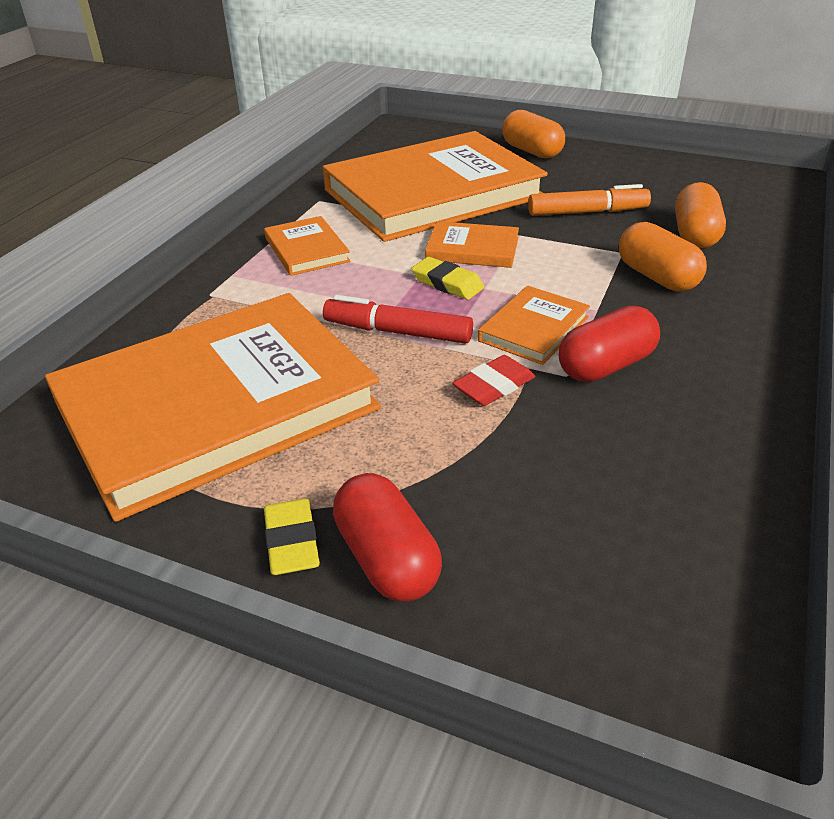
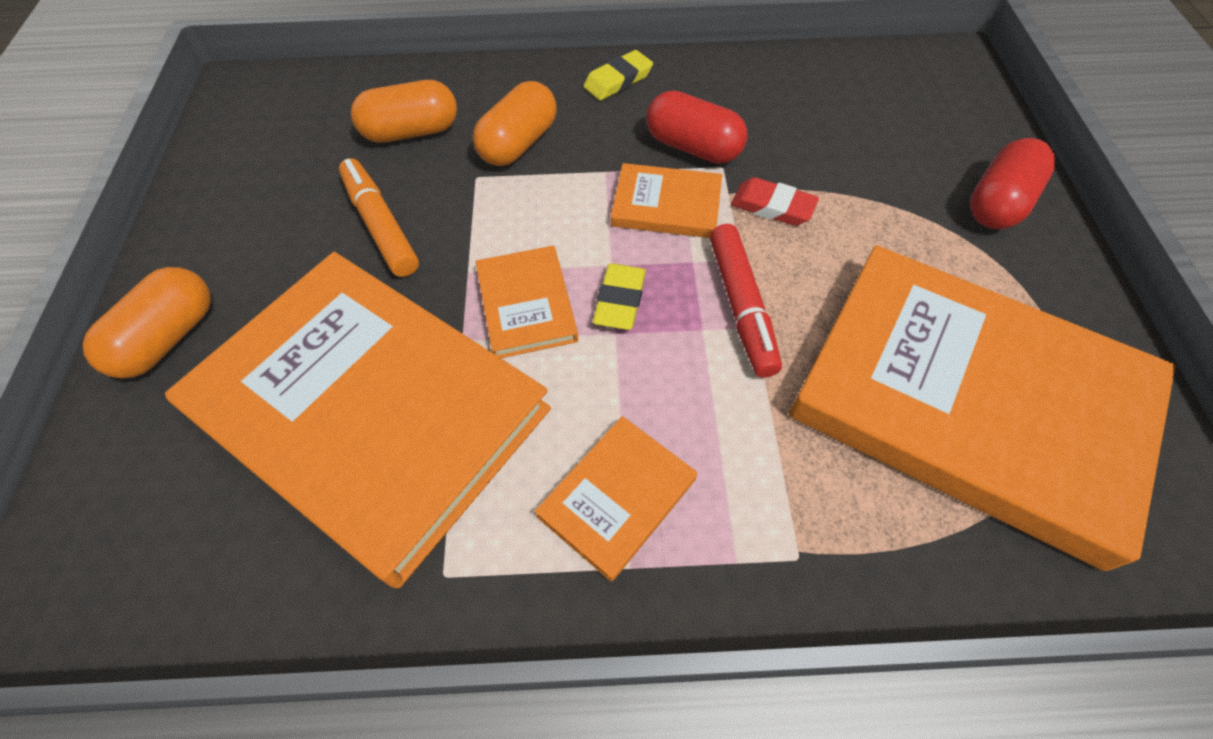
camera: 115 degrees left, 20 degrees up
(292, 542) = (1038, 259): yellow eraser -> yellow eraser (618, 80)

